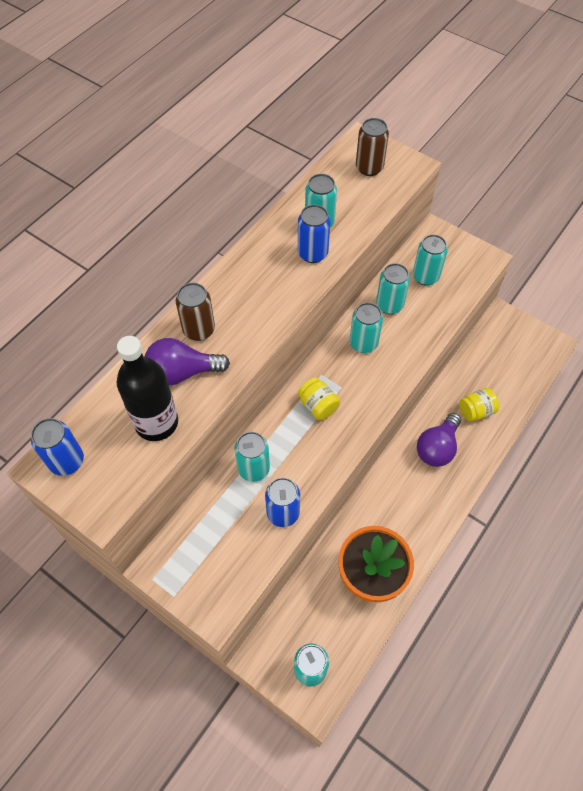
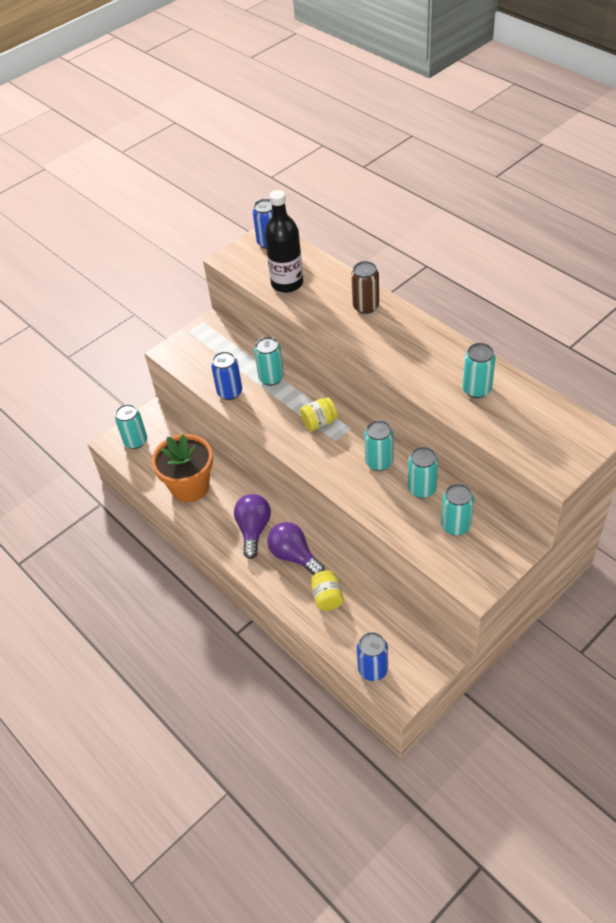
camera: 105 degrees right, 10 degrees down
(182, 372) = (327, 297): purple light bulb -> purple light bulb (253, 530)
(312, 253) = (438, 381): blue can -> blue can (373, 669)
(369, 168) = (553, 436): brown can -> none

